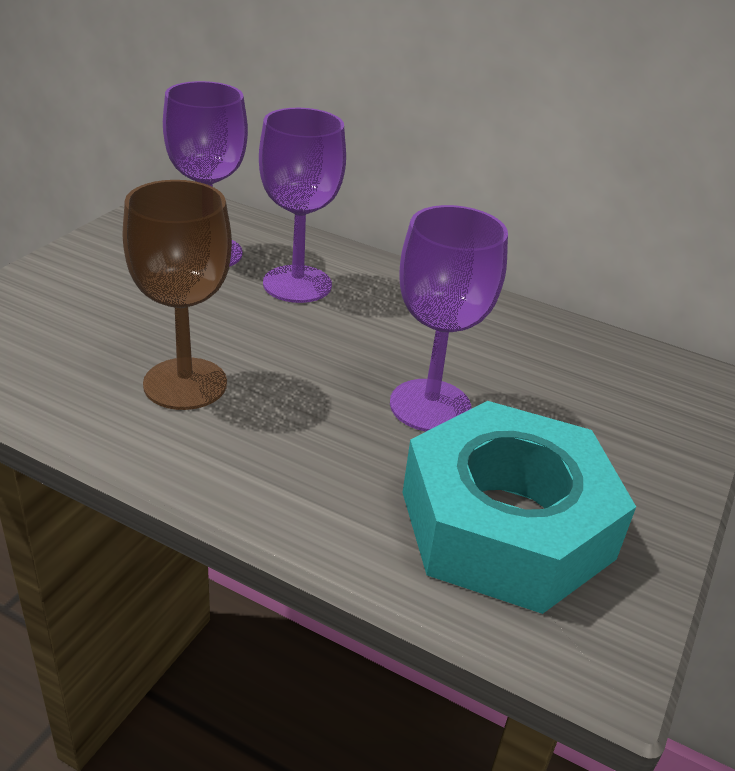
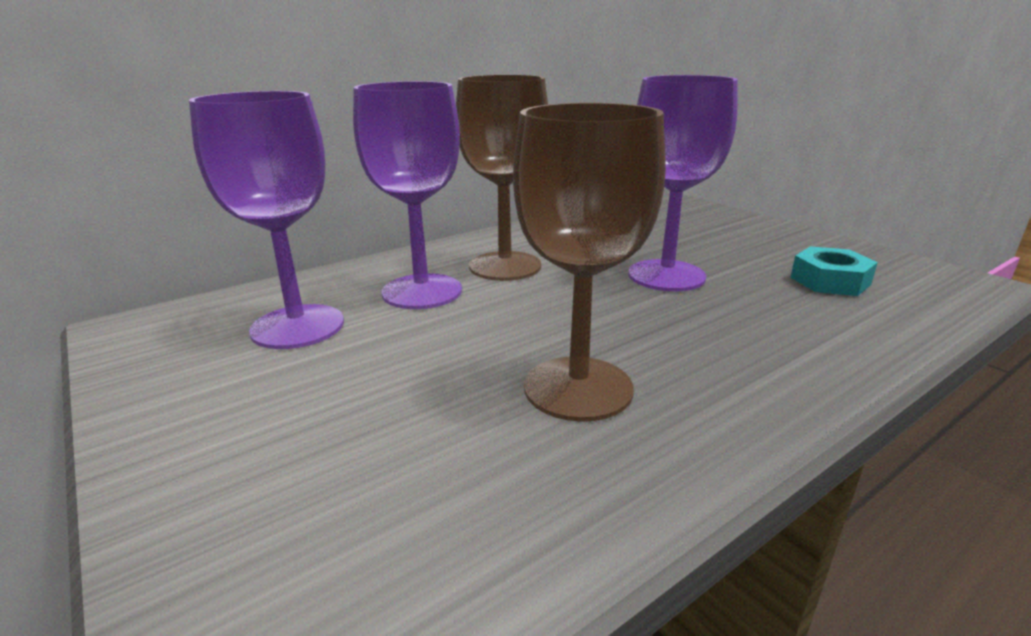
camera: 60 degrees left, 10 degrees down
(380, 311) = (505, 266): none -> brown goblet
(506, 525) = (830, 281): turquoise nut -> turquoise nut, size x0.41

